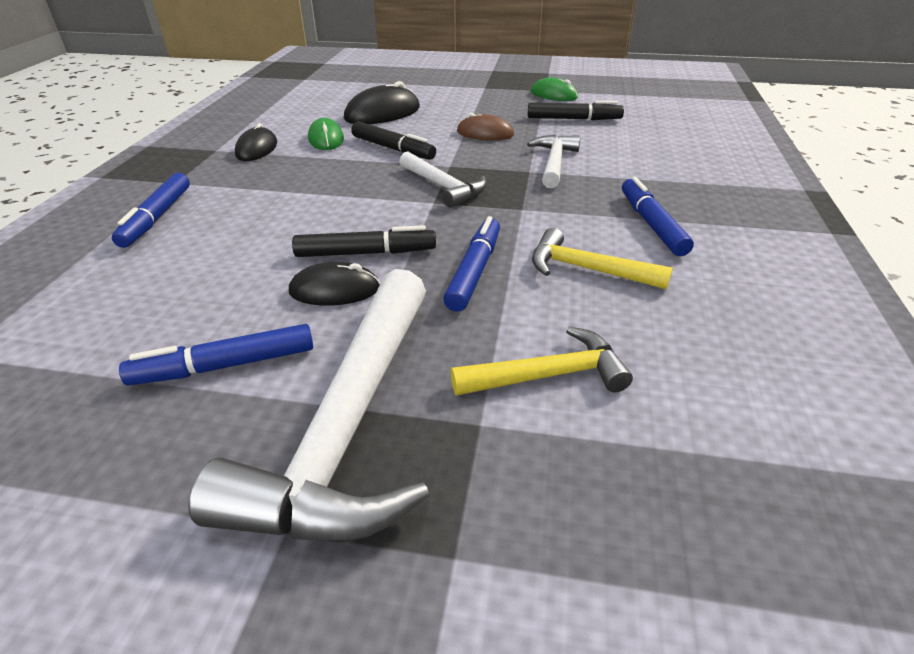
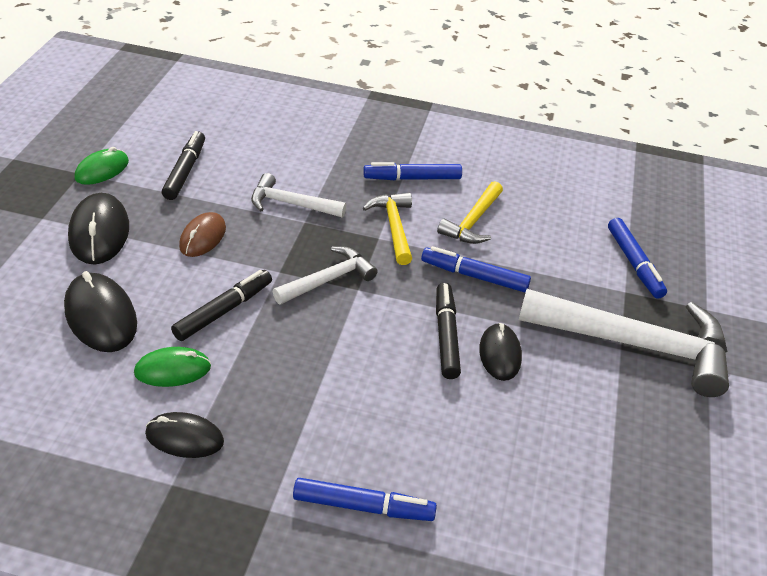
camera: 90 degrees left, 5 degrees up
(225, 366) = (593, 410): blue marker -> blue marker (634, 263)
(475, 103) = (99, 232): none -> black mouse
(548, 375) = (583, 259): yellow hammer -> yellow hammer (394, 227)

